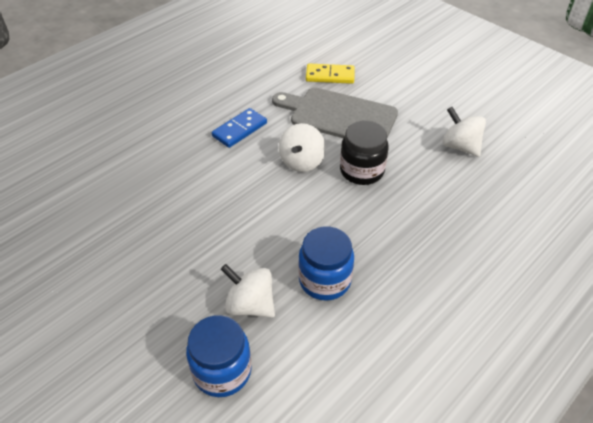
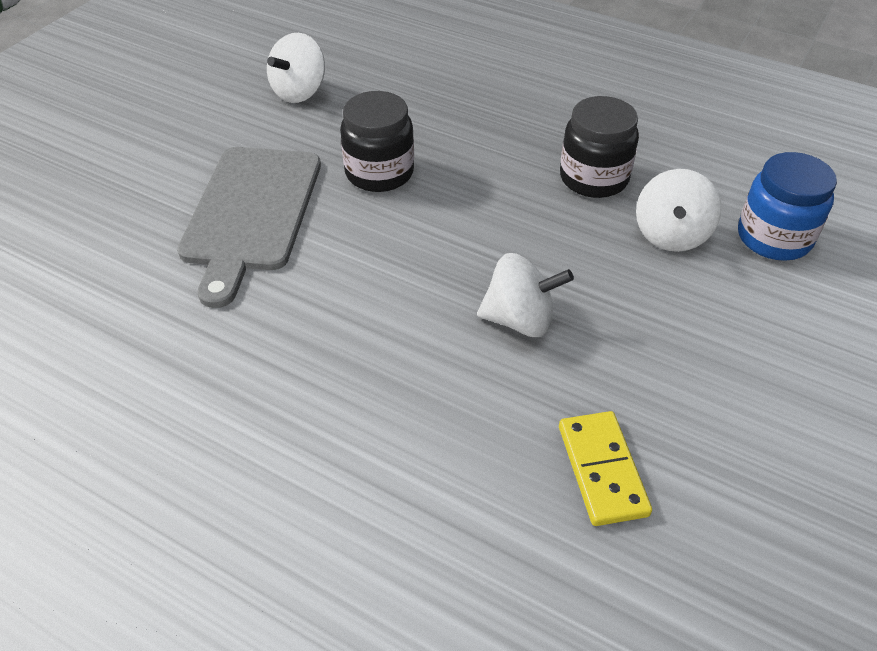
camera: 105 degrees left, 0 degrees up
(239, 130) = (316, 334): blue domino -> none
(302, 162) = (380, 237): white spinning top -> white spinning top (520, 320)
(324, 280) = (594, 178): blue jar -> black jar
(330, 76) = (129, 242): yellow domino -> yellow domino (602, 470)

